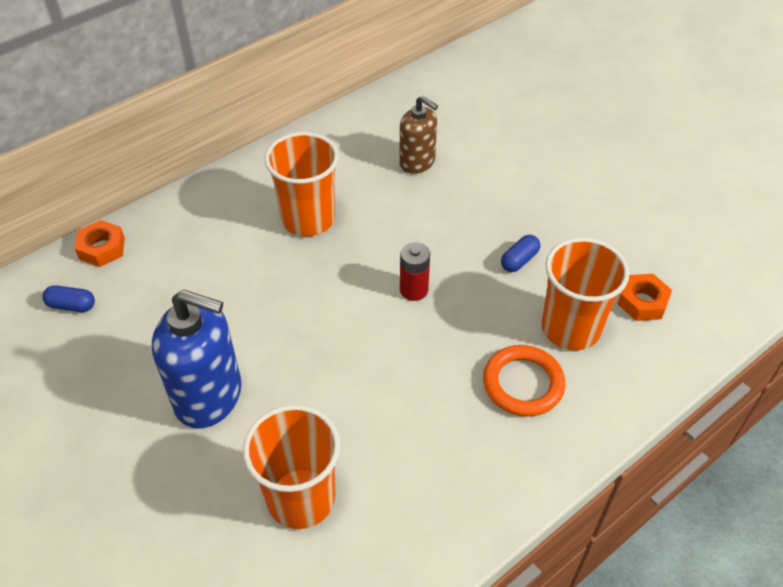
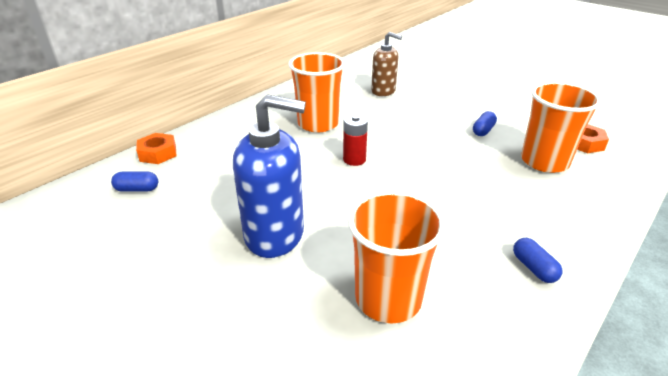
camera: 10 degrees left, 15 degrees down
(414, 290) = (416, 153): red battery -> red battery (354, 159)
(471, 485) = (533, 268): none -> blue capsule
(523, 383) = (531, 196): orange ring -> none

